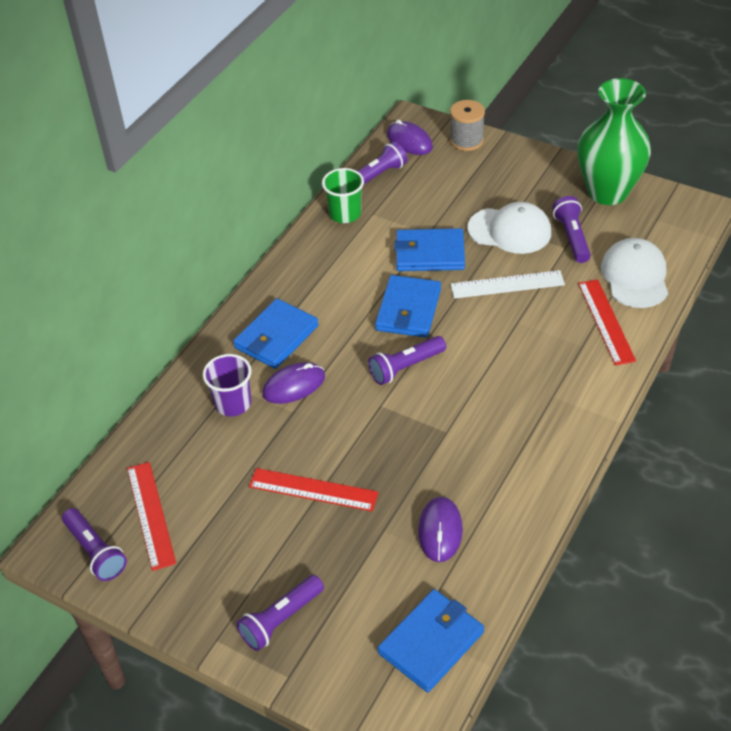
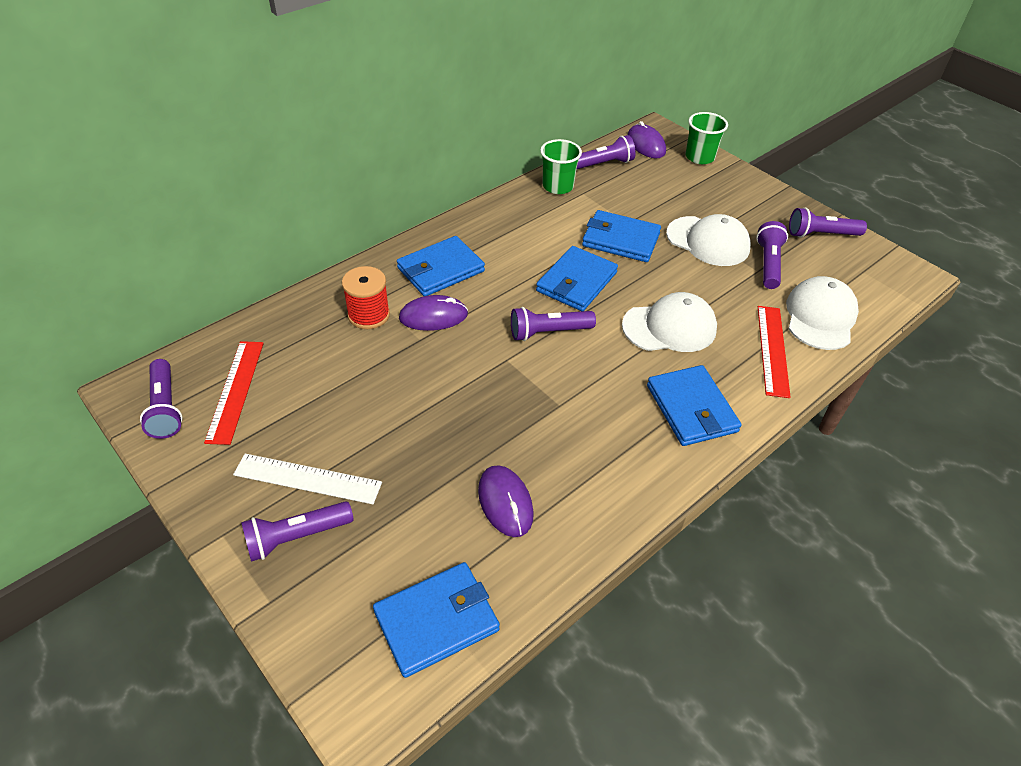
camera: 15 degrees right, 0 degrees up
(233, 403) = (369, 315): purple cup -> red spool
(313, 490) = (399, 418): red ruler -> none
(440, 531) = (505, 502): purple mouse -> purple mouse turned 45 degrees counterclockwise
(466, 140) = (699, 157): grey spool -> green cup
(507, 284) = (684, 287): white ruler -> white ruler (308, 478)
(510, 328) = (669, 327): none -> white cap
(558, 398) = (691, 408): none -> blue wallet
(607, 192) = (821, 234): green vase -> purple flashlight

